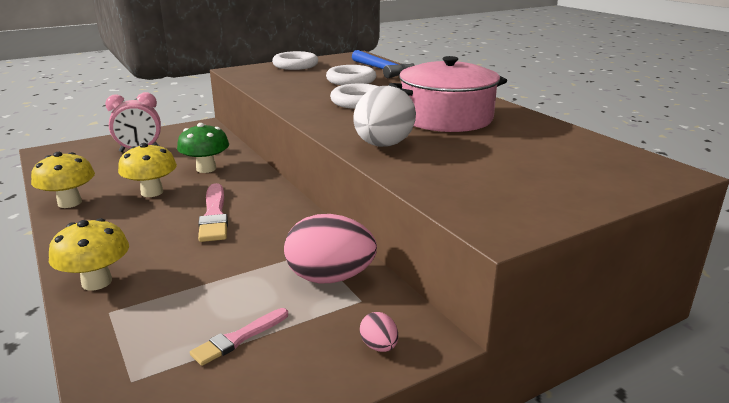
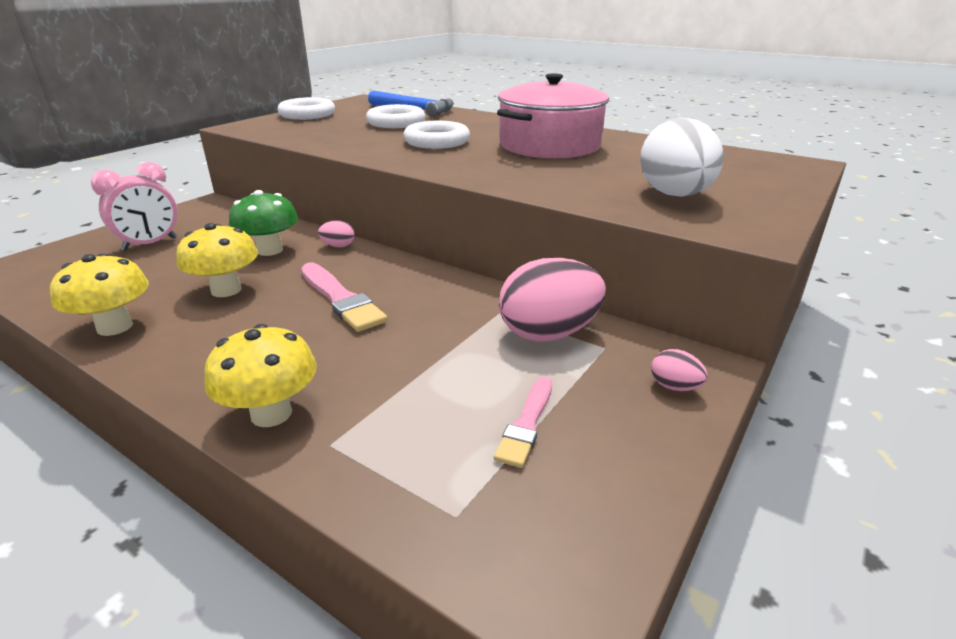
camera: 25 degrees left, 5 degrees up
(254, 174) = (338, 246): none -> pink egg
(383, 145) = (528, 178): white egg -> white egg (675, 195)

